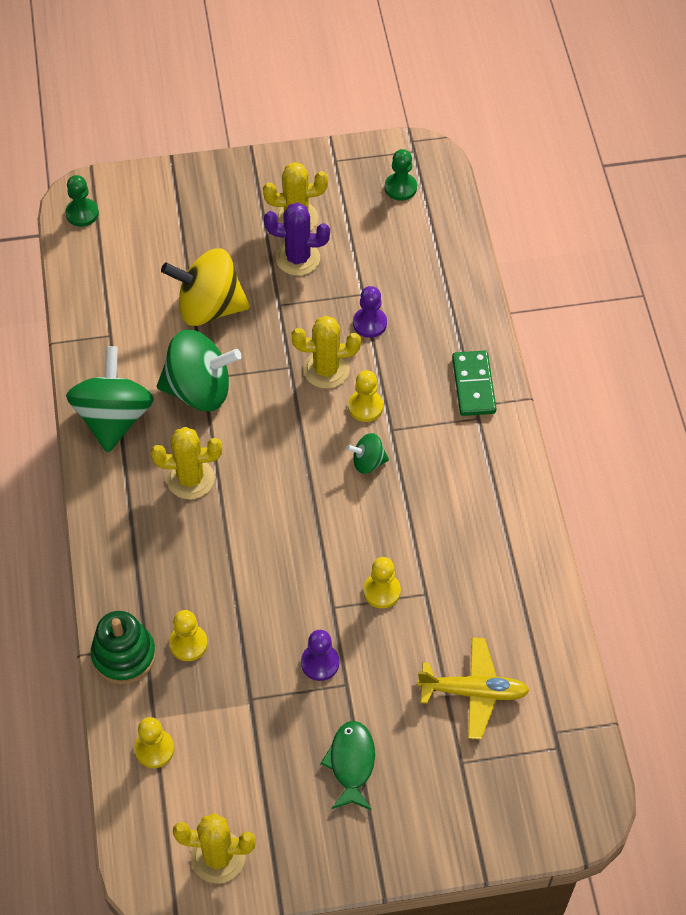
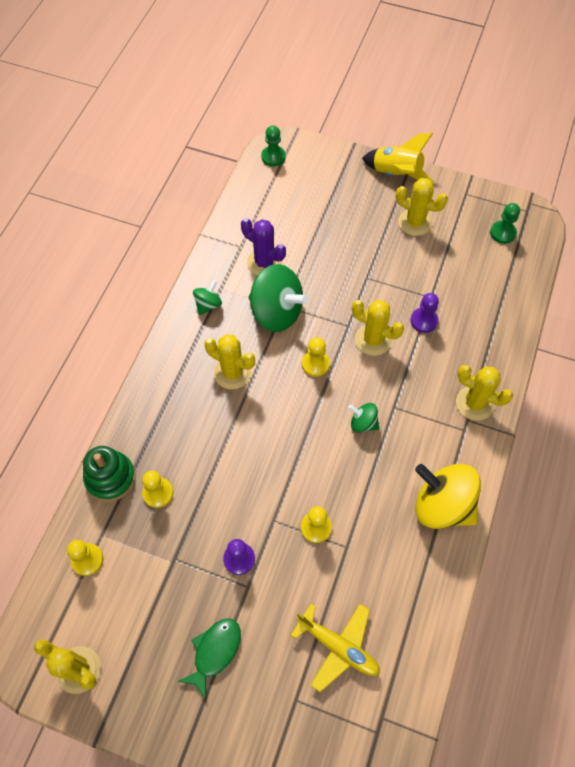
camera: 30 degrees right, 5 degrees up
(114, 418) = (208, 304): green spinning top -> green spinning top, size x0.48
(209, 307) = (318, 257): yellow spinning top -> yellow spinning top (442, 505)
(242, 172) = (396, 174): none -> yellow rocket
(298, 258) = (399, 251): purple cactus -> purple cactus (264, 262)
(365, 407) = (385, 381): yellow pawn -> yellow pawn (315, 364)
(473, 385) = (474, 403): green domino -> yellow cactus

